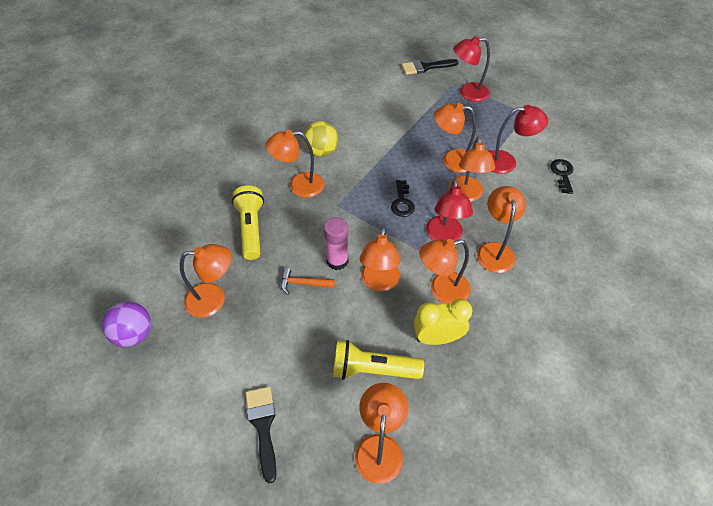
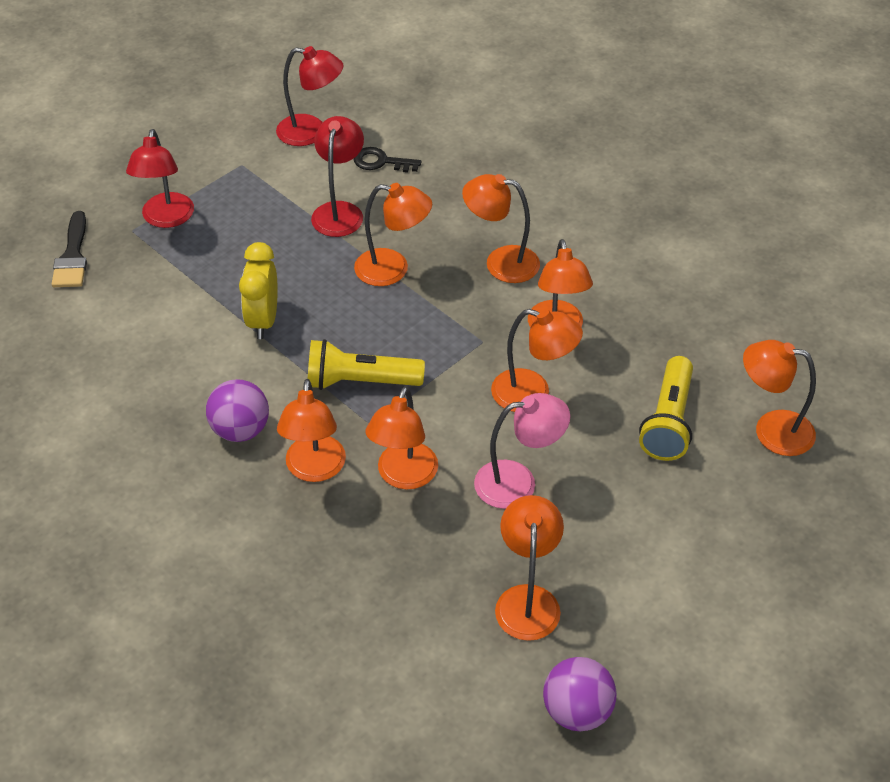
camera: 80 degrees left, 5 degrees down
(251, 228) = (393, 543): yellow flashlight -> yellow flashlight (359, 381)
(263, 426) = (738, 547): black brush -> none
(303, 283) = (518, 482): orange hammer -> pink lamp
(321, 151) = (240, 430): yellow ball -> purple ball
(337, 261) = (484, 437): pink glue stick -> none
(402, 202) = (387, 343): black key -> none
(437, 338) = (630, 349): yellow clock -> yellow clock (263, 320)
(444, 237) = (466, 309): red lamp -> red lamp (311, 132)
(452, 160) = (316, 270): orange lamp -> orange lamp (403, 476)

